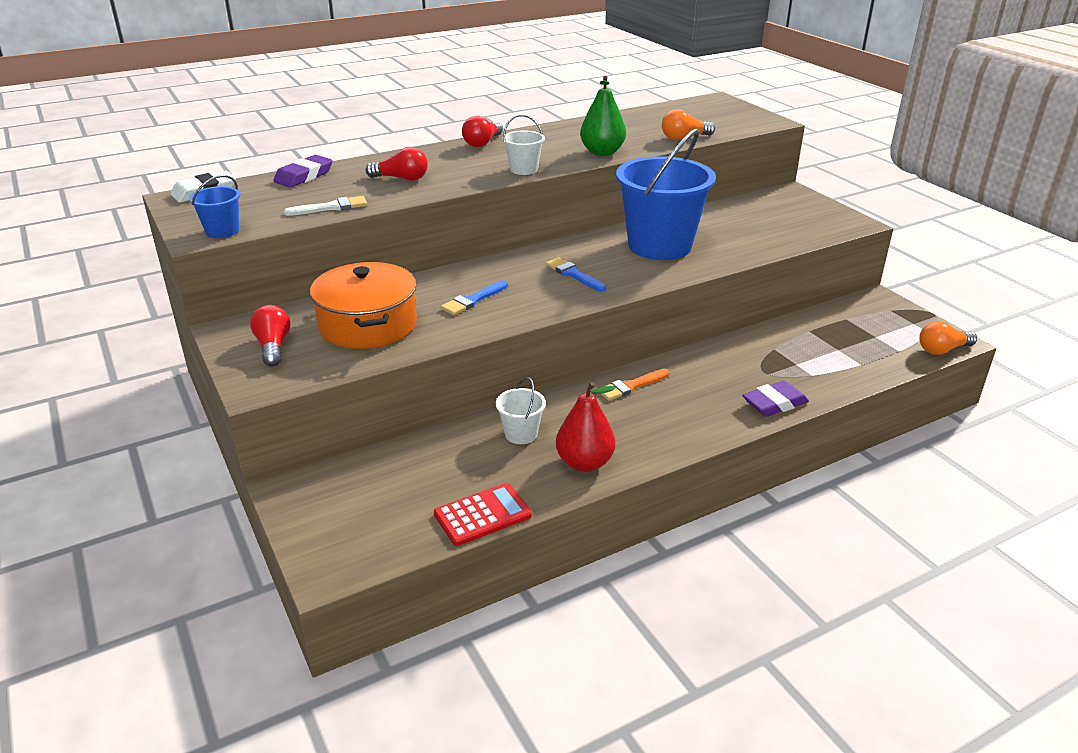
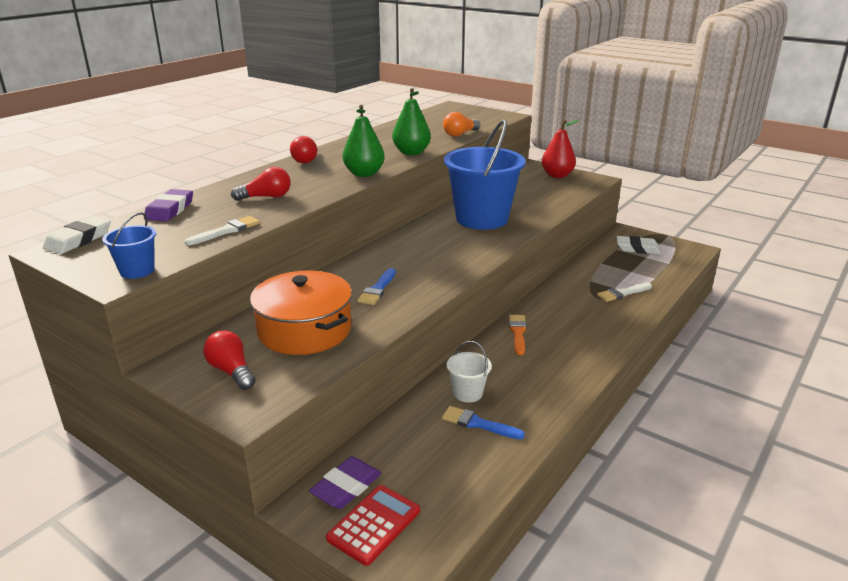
camera: 25 degrees left, 5 degrees down
(482, 515) = (496, 469): red calculator -> red calculator (374, 524)
(524, 169) = (364, 174): white bucket -> green pear
(573, 274) = (439, 252): blue brush -> blue brush (478, 424)
(584, 463) = (537, 401): red pear -> red pear (557, 175)
(631, 386) = (518, 333): orange brush -> orange brush turned 150 degrees clockwise
(774, 403) = (626, 319): purple eraser -> purple eraser (346, 487)
(800, 373) = (622, 293): none -> white brush
(874, 323) = (637, 248): none -> white eraser
(942, 350) = (693, 256): orange light bulb -> none

